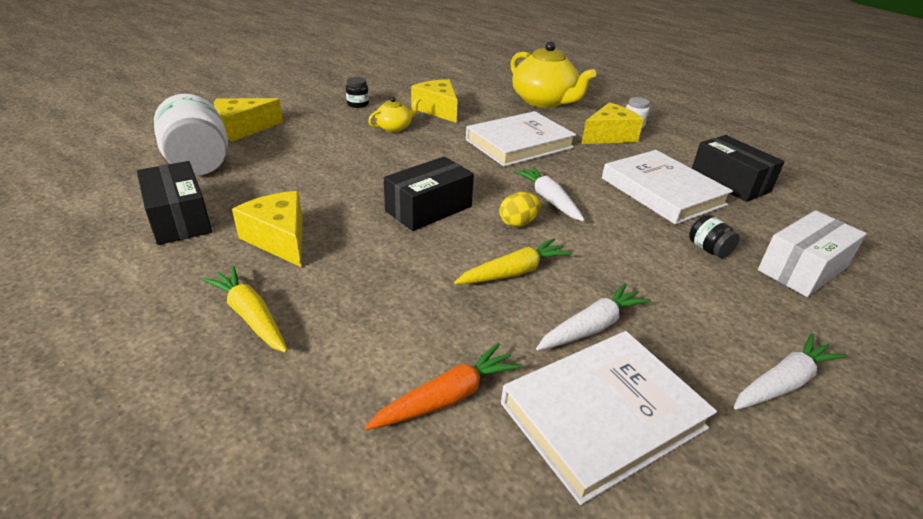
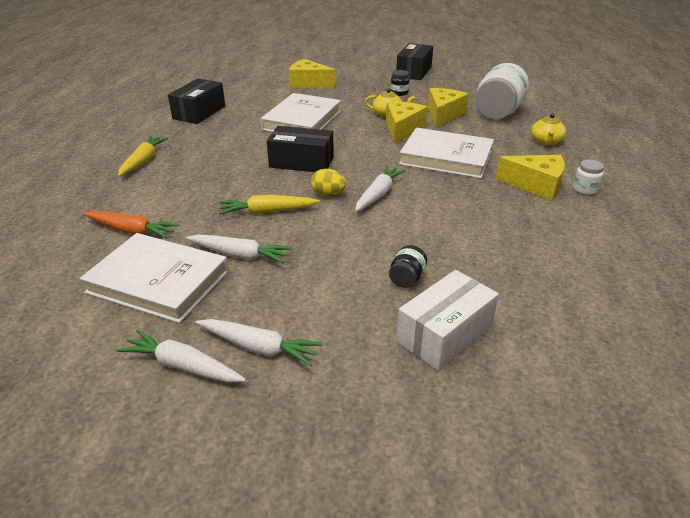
camera: 55 degrees right, 0 degrees up
(199, 163) = (255, 92): white jar -> white jar (498, 113)
(279, 239) = (212, 140): yellow cheese -> yellow cheese (402, 130)
(514, 272) = (267, 212): yellow carrot -> yellow carrot turned 150 degrees clockwise
(544, 101) = (546, 141): yellow teapot -> yellow teapot, size x0.49
(662, 191) = (473, 235): white book -> white book (302, 120)
(729, 182) = (556, 264): black box -> black box (414, 72)
(797, 457) = (183, 366): none -> white carrot
(802, 268) = (444, 334): white box -> white box turned 60 degrees counterclockwise

